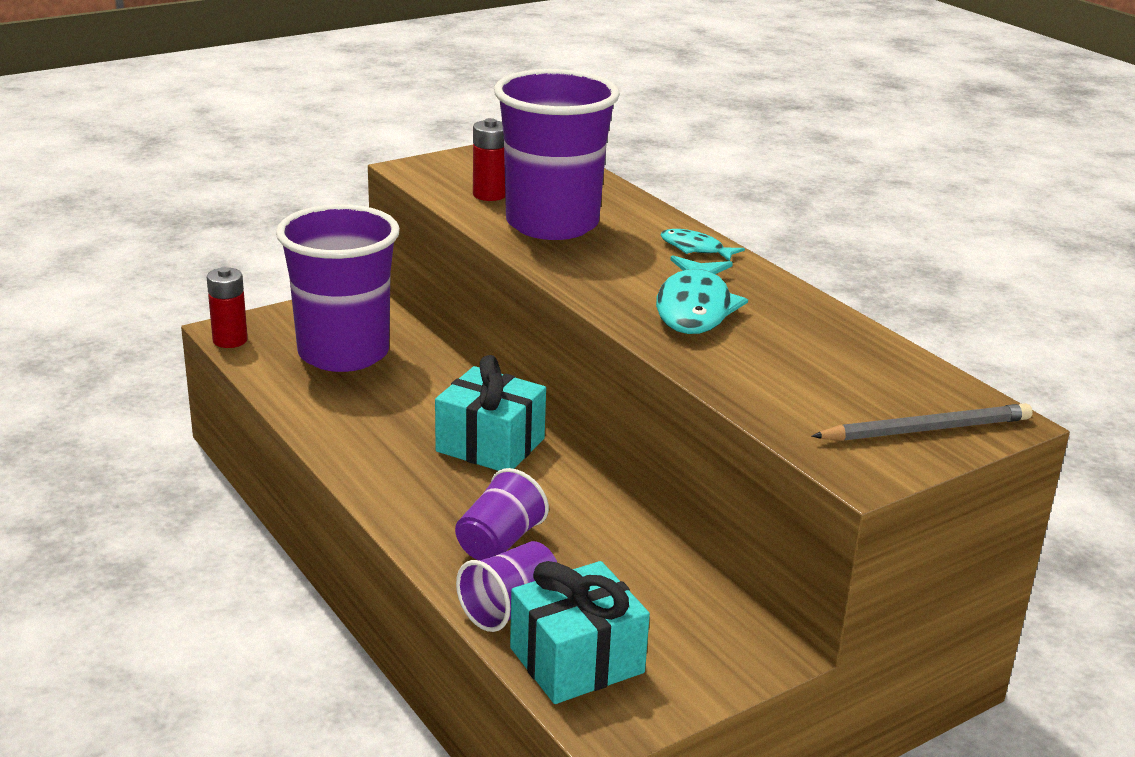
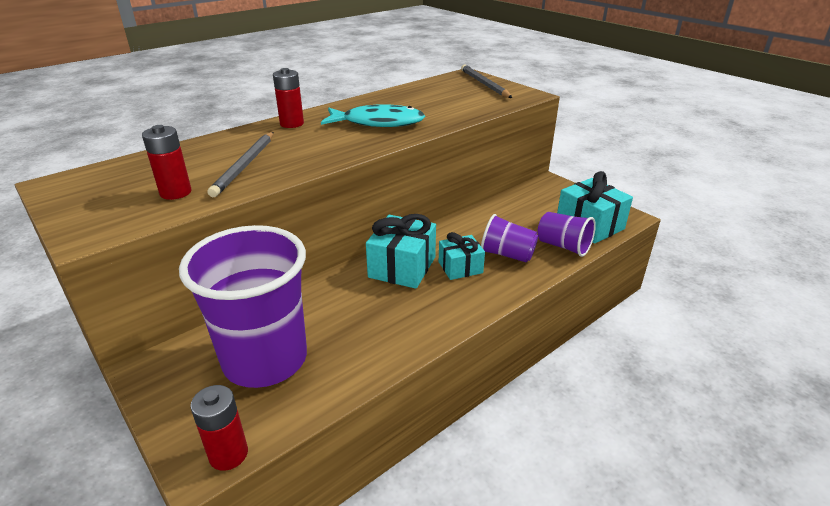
camera: 95 degrees left, 5 degrees up
(476, 493) = (460, 267): none -> turquoise gift
(552, 224) = (245, 165): purple cup -> grey pencil
(695, 248) = (292, 124): turquoise fish -> red battery

